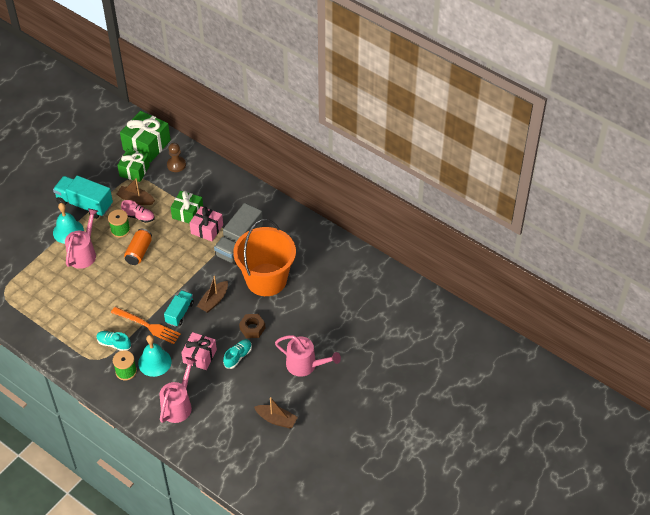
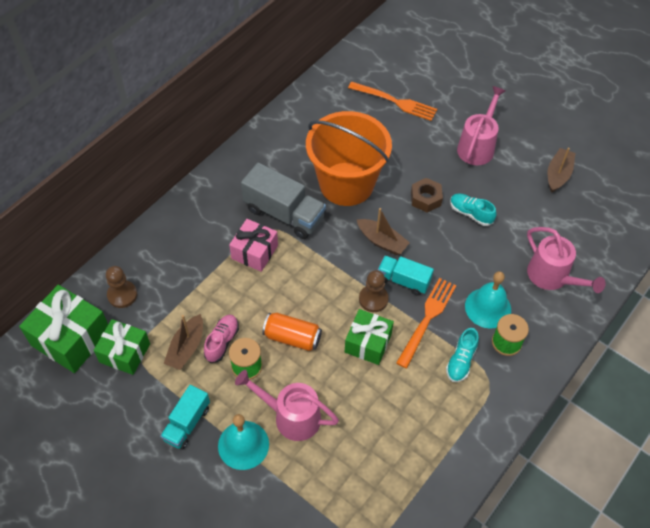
camera: 90 degrees left, 5 degrees up
(85, 204) = (187, 423): turquoise truck -> turquoise truck, size x0.61
(165, 295) = (373, 299): none -> brown pawn
(178, 405) = (552, 277): pink watering can -> pink watering can turned 150 degrees counterclockwise
(187, 213) = (222, 277): green gift -> green gift (368, 343)
(199, 356) = (473, 255): pink gift -> none
(351, 311) = (395, 101): none -> orange fork

